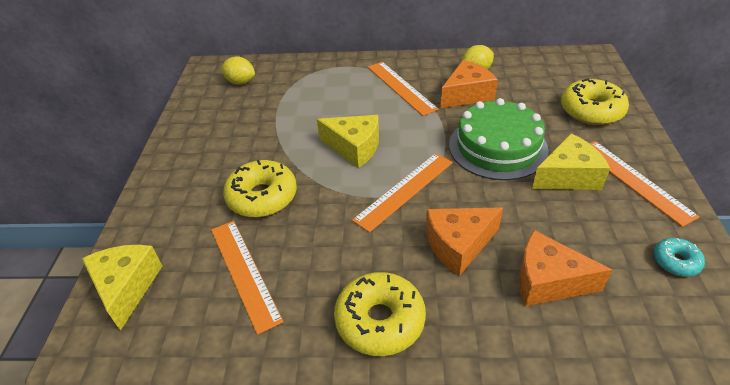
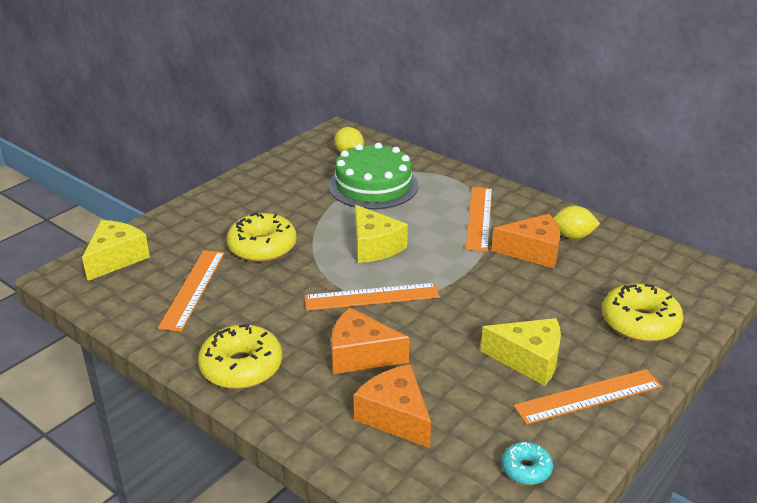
camera: 35 degrees right, 10 degrees down
(497, 147) = (498, 306): green cake -> green cake (373, 185)
(634, 181) = (588, 396): orange ruler -> orange ruler turned 60 degrees clockwise

